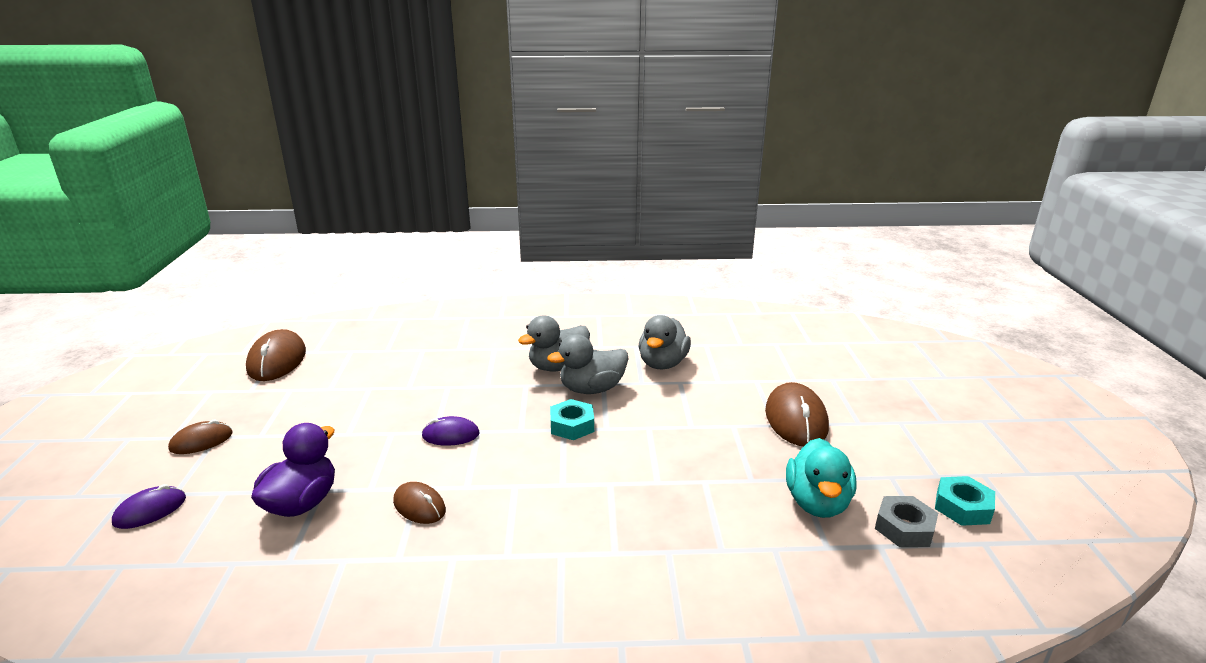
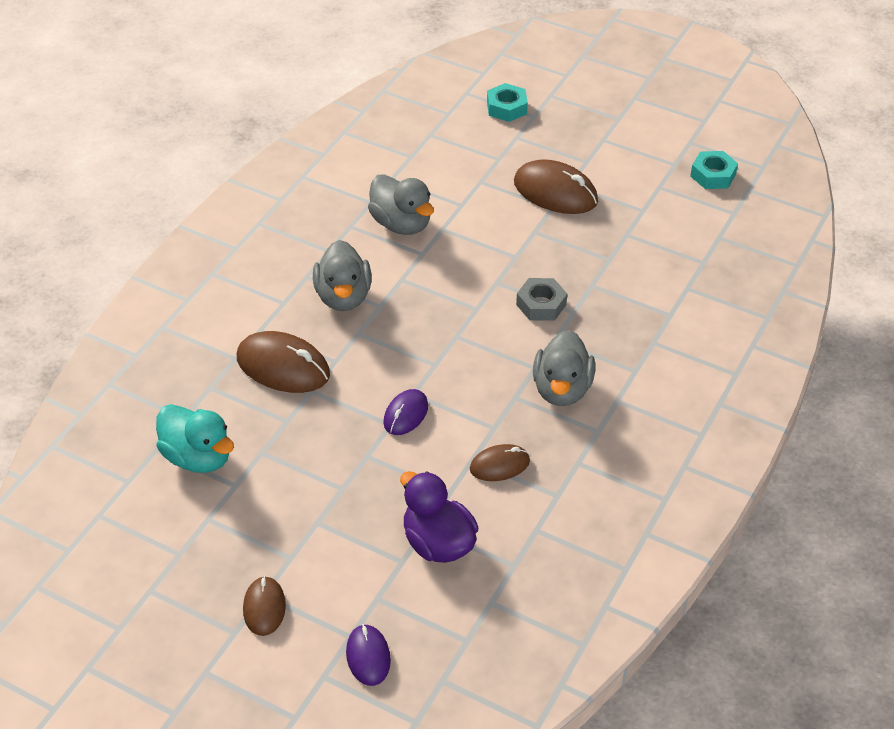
camera: 60 degrees left, 20 degrees up
(277, 360) = (122, 519): brown mouse -> brown mouse (283, 366)
(572, 425) = (455, 328): turquoise nut -> turquoise nut (506, 108)
(592, 389) = (406, 291): grey duck -> grey duck (561, 389)
(817, 503) = (659, 240): turquoise duck -> turquoise duck (198, 457)
(904, 528) = (712, 215): grey nut -> grey nut (541, 304)

